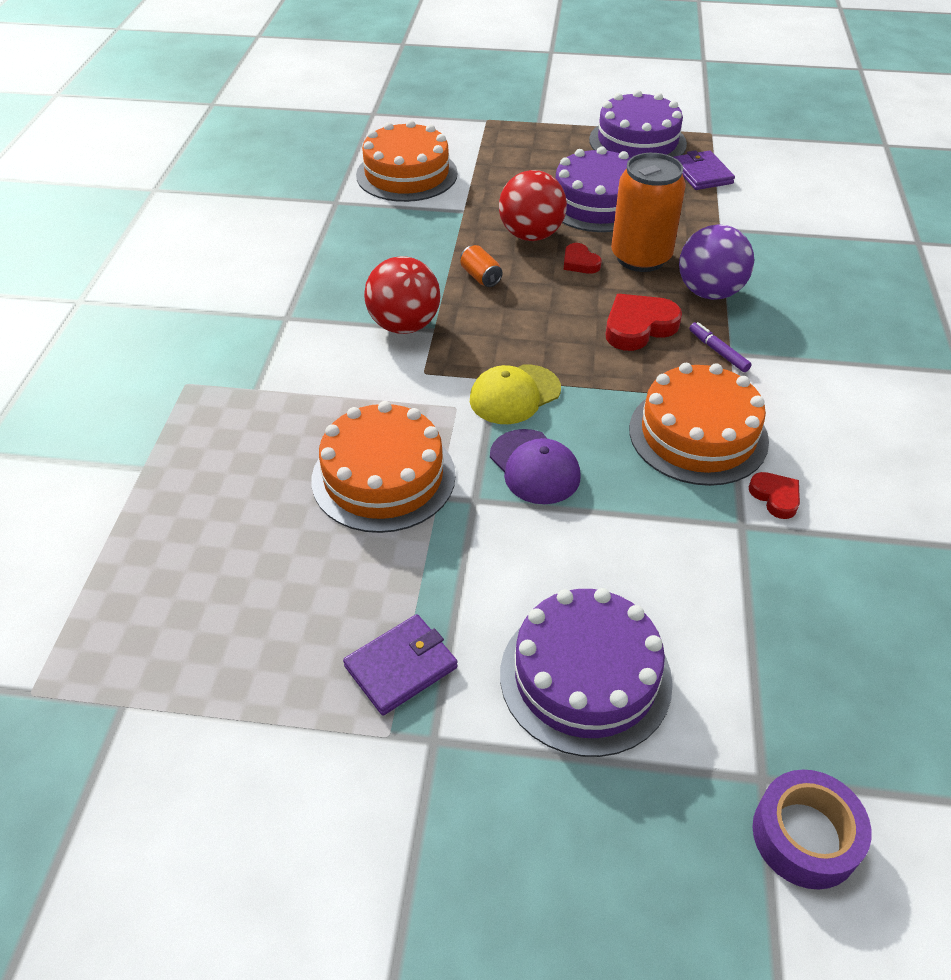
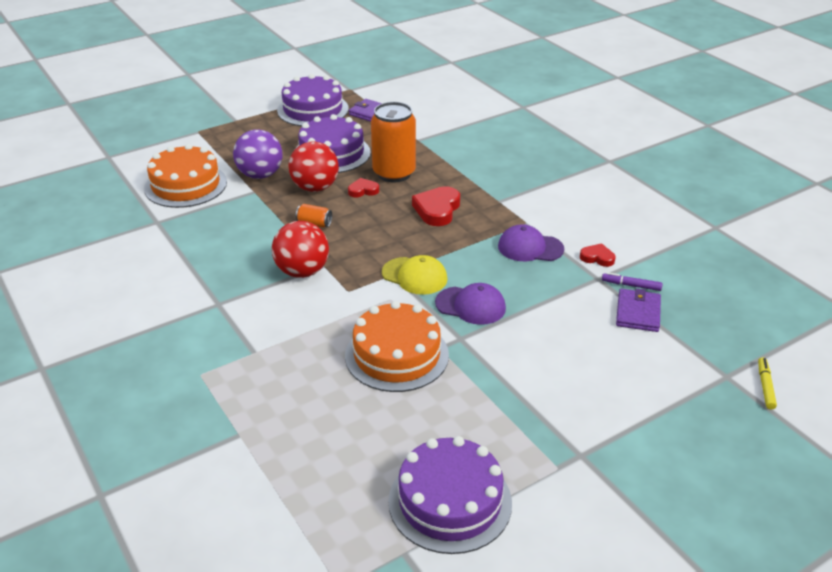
camera: 40 degrees left, 10 degrees down
(401, 666) = (524, 435): purple wallet -> purple wallet (638, 313)
(514, 395) = (414, 276): yellow cap -> yellow cap turned 75 degrees counterclockwise
(580, 262) = (363, 190): red heart -> red heart turned 150 degrees clockwise
(585, 677) = (611, 384): purple cake -> purple cake (450, 501)
(698, 434) = (530, 248): orange cake -> purple cap
(709, 292) = (452, 175): purple ball -> purple ball (260, 175)
(718, 351) = (492, 203): purple marker -> purple marker (631, 285)
(805, 836) = (765, 386): purple tape -> yellow marker

